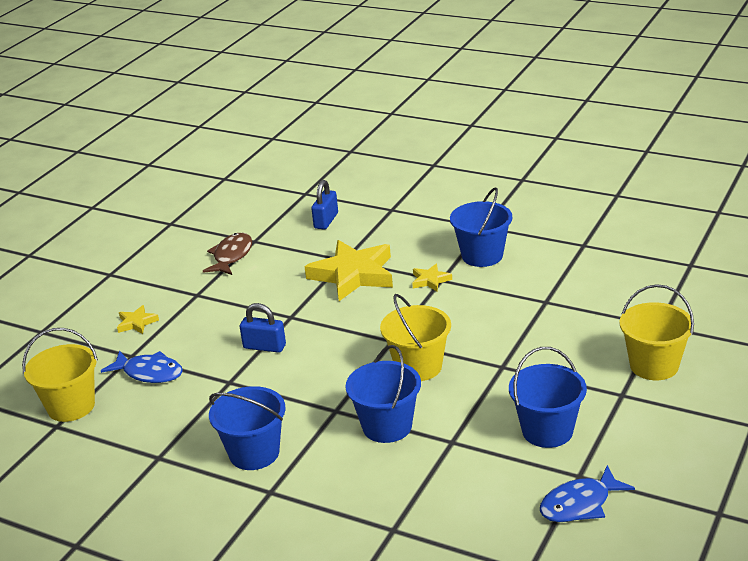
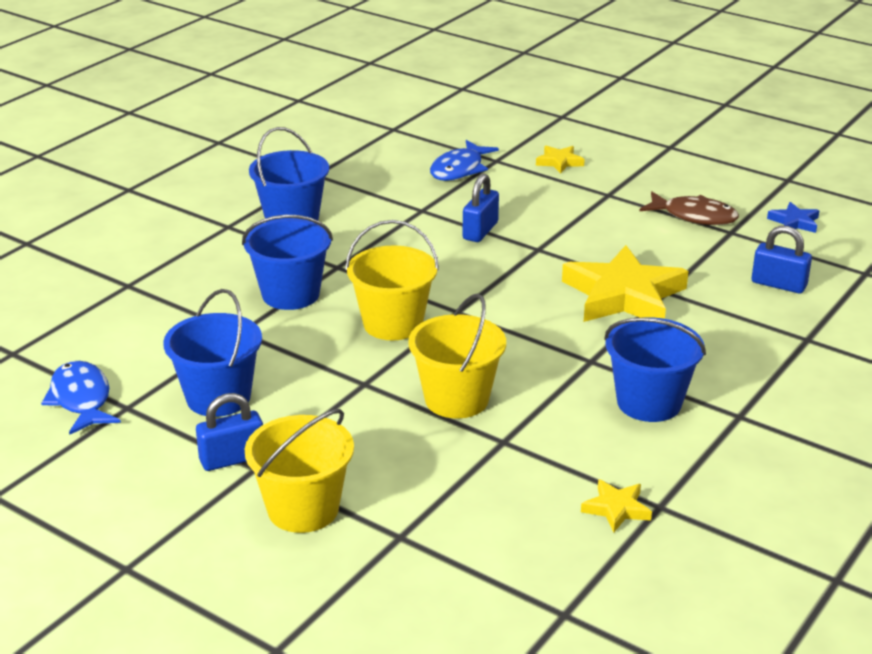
camera: 95 degrees right, 0 degrees up
(71, 406) = (420, 134): yellow bucket -> yellow bucket (456, 399)
(237, 218) = (794, 222): none -> blue star
(430, 280) = (591, 352): yellow star -> yellow star (616, 509)
(617, 407) = (232, 459): none -> blue padlock

